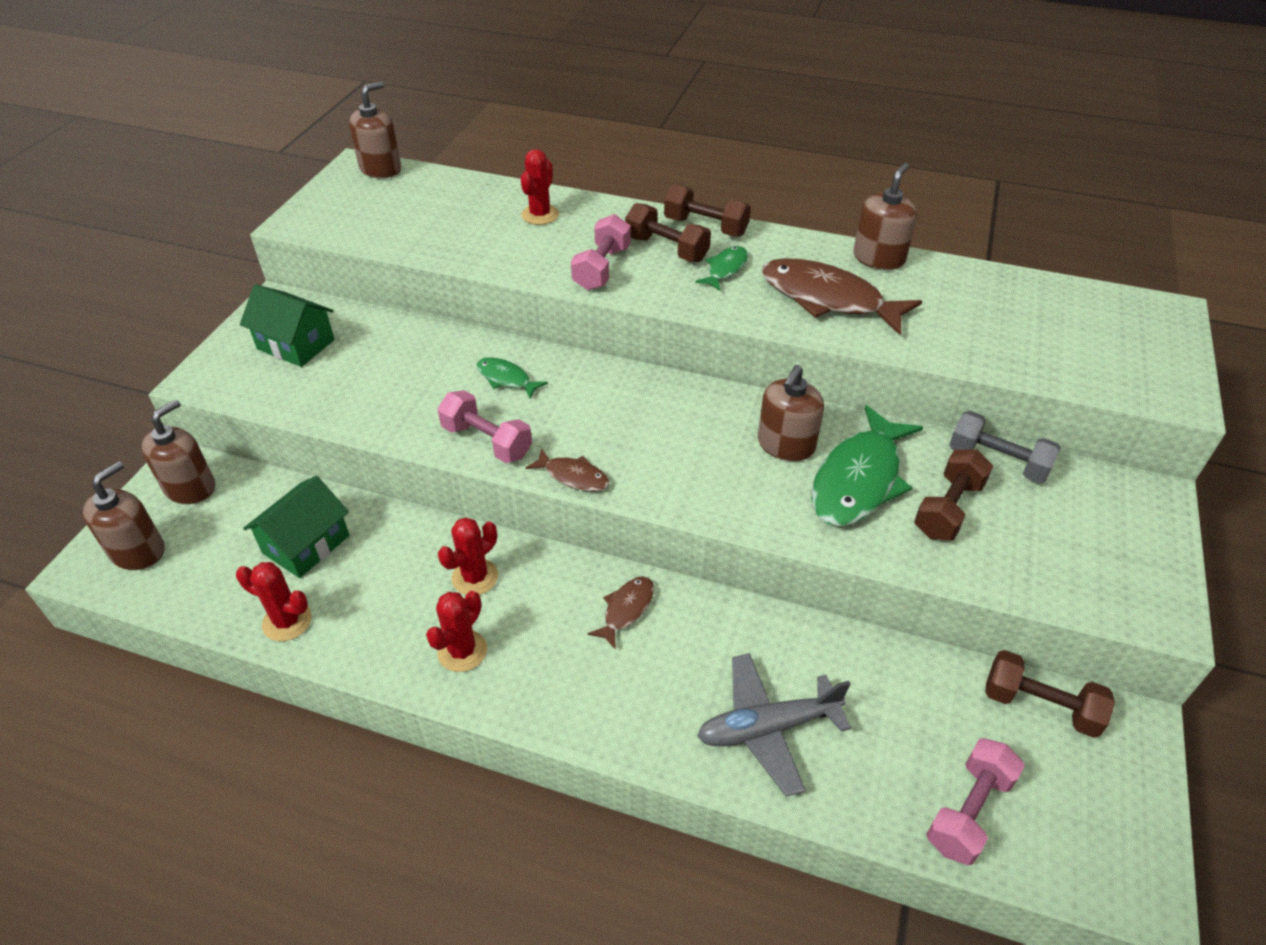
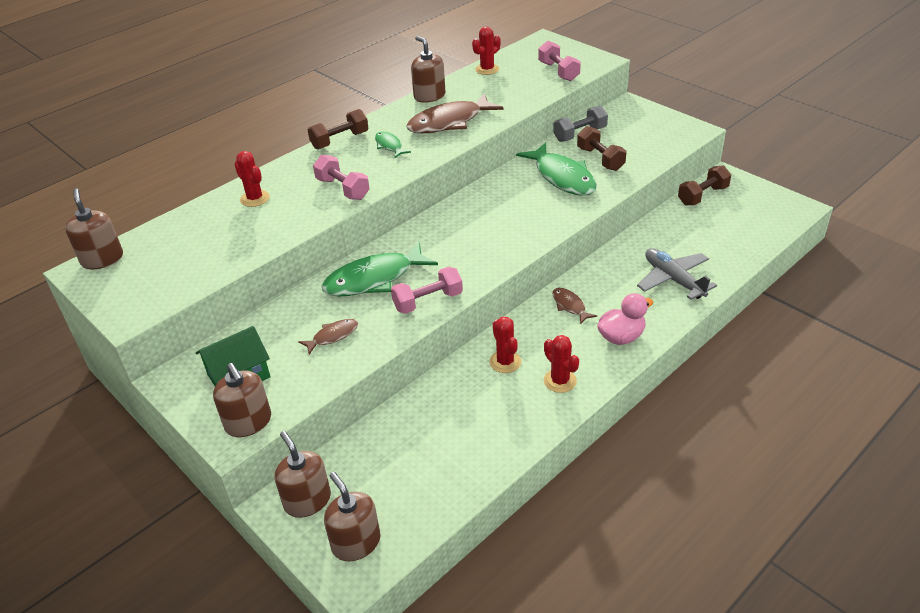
camera: 60 degrees left, 5 degrees down
(287, 621) = (484, 461): red cactus -> red cactus (487, 69)
(306, 544) = (419, 439): green house -> none
(506, 379) = (374, 279): green fish -> green fish, size x2.03
(573, 476) = (486, 273): brown fish -> brown fish (332, 336)
(589, 696) = (621, 337): none -> pink duck
(667, 249) = (347, 160): brown dumbbell -> none
(768, 728) = (673, 280): grey plane -> grey plane turned 135 degrees clockwise
(786, 445) = (520, 191): brown soap dispenser -> brown soap dispenser (248, 422)
(968, 811) = (745, 236): pink dumbbell -> pink dumbbell (558, 71)

